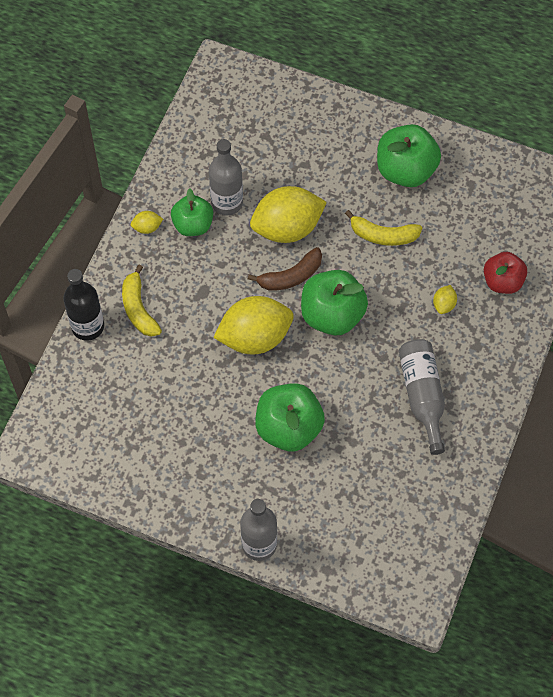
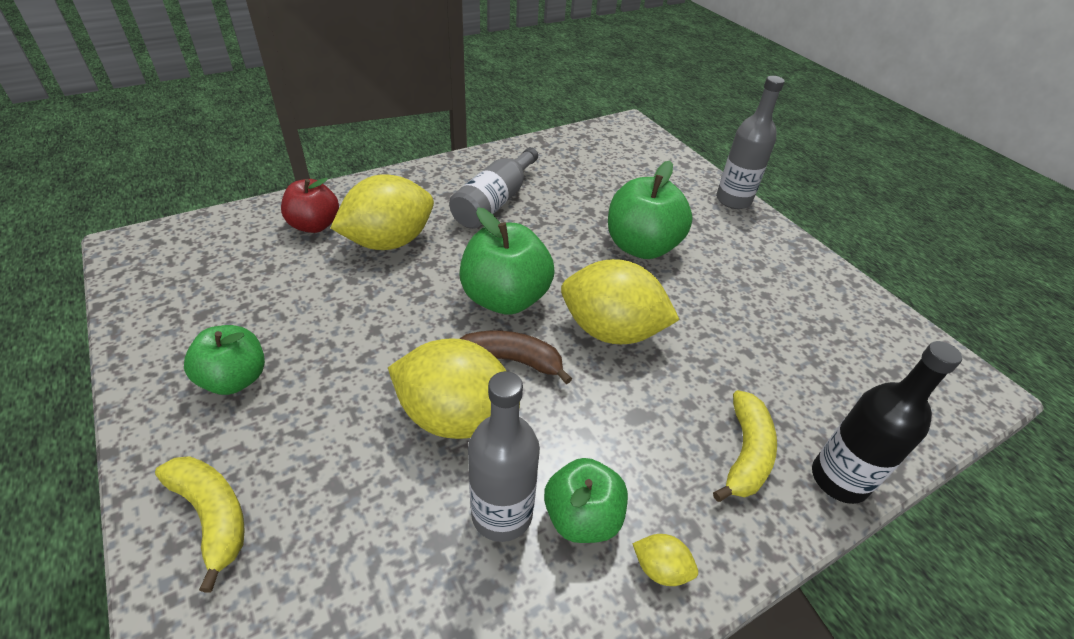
camera: 145 degrees left, 20 degrees down
(383, 235) = (360, 331): yellow banana -> yellow banana (212, 515)
(405, 170) = (235, 379): green apple -> green apple, size x0.66
(444, 304) = (389, 242): yellow lemon -> yellow lemon, size x2.41

